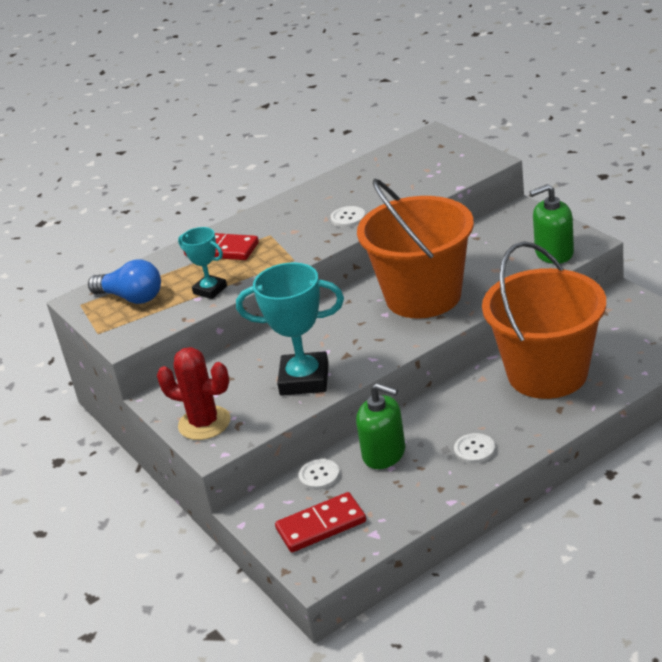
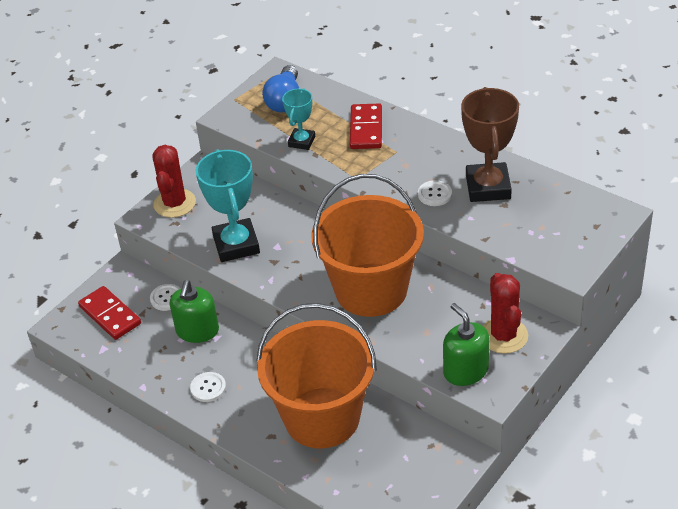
camera: 70 degrees right, 10 degrees up
(357, 190) = (488, 187): none -> brown trophy
(519, 230) = (503, 336): none -> red cactus

